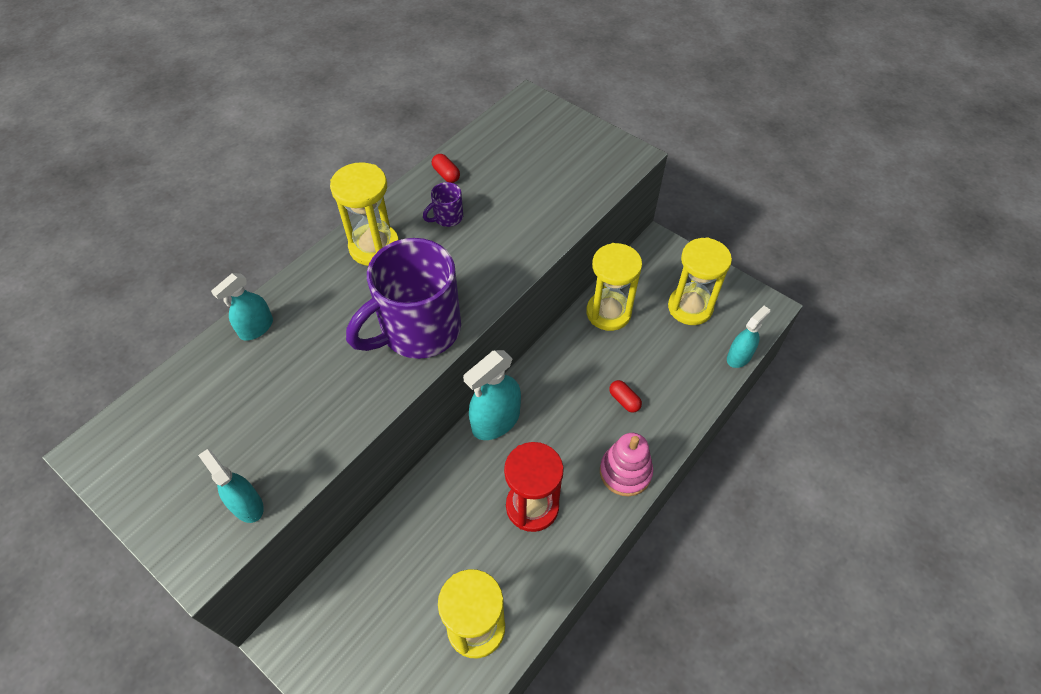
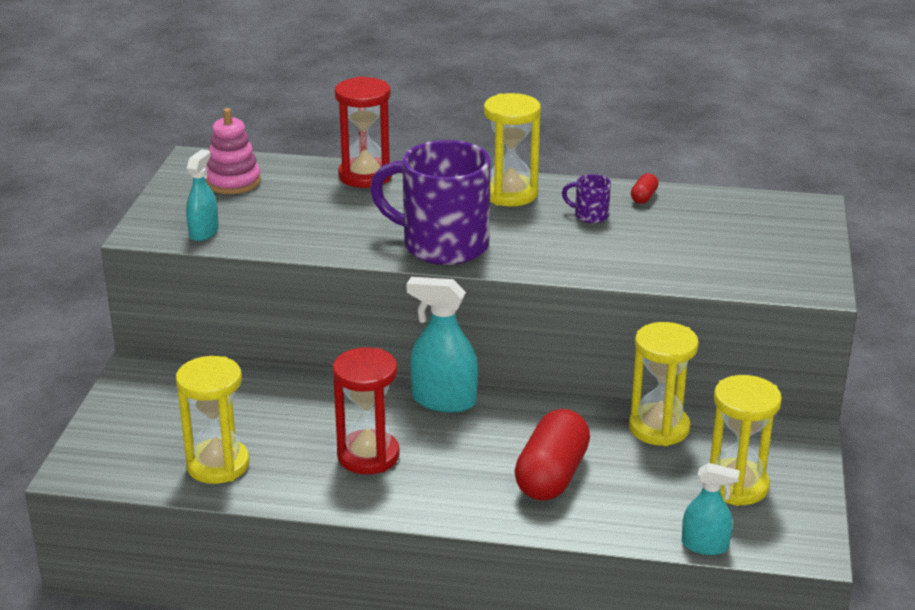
camera: 60 degrees right, 25 degrees down
(256, 328) = (365, 176): turquoise spray bottle -> red hourglass
(624, 400) = (552, 475): red capsule -> red capsule, size x2.35
(625, 472) = (462, 504): pink stacking toy -> pink stacking toy (233, 182)

